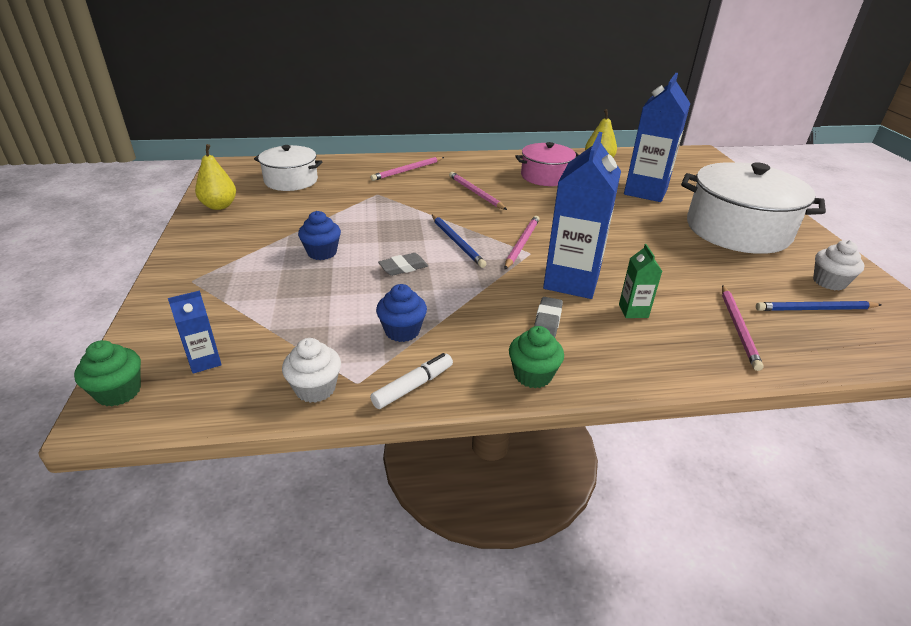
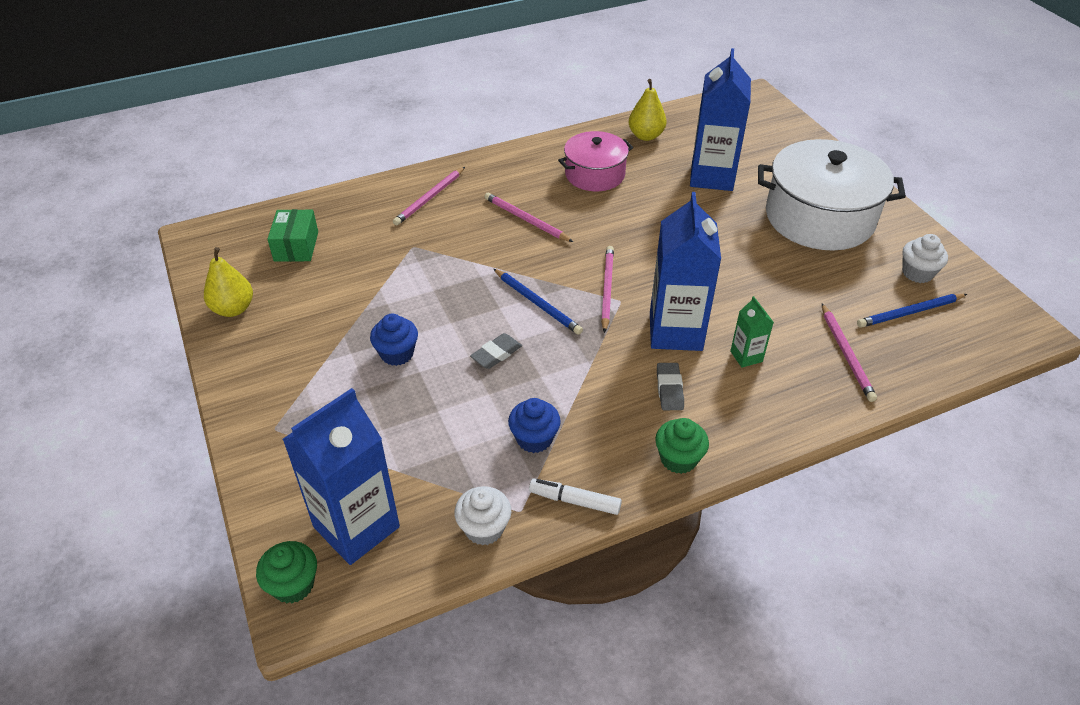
camera: 15 degrees left, 10 degrees up
(205, 361) = (356, 527): blue carton -> blue carton, size x2.18
(291, 180) = (296, 246): white pot -> green box
(413, 386) = (574, 501): white marker -> white marker turned 105 degrees counterclockwise

